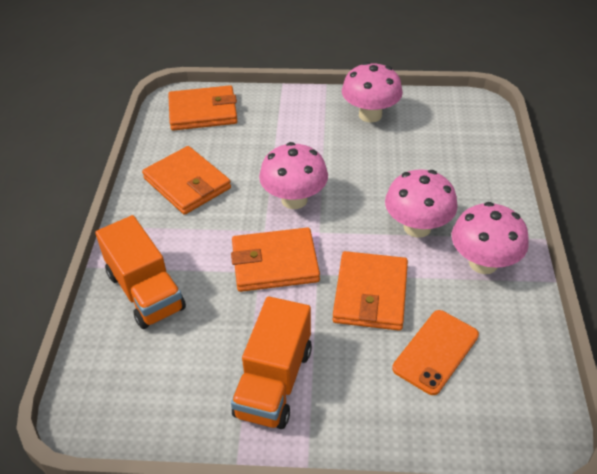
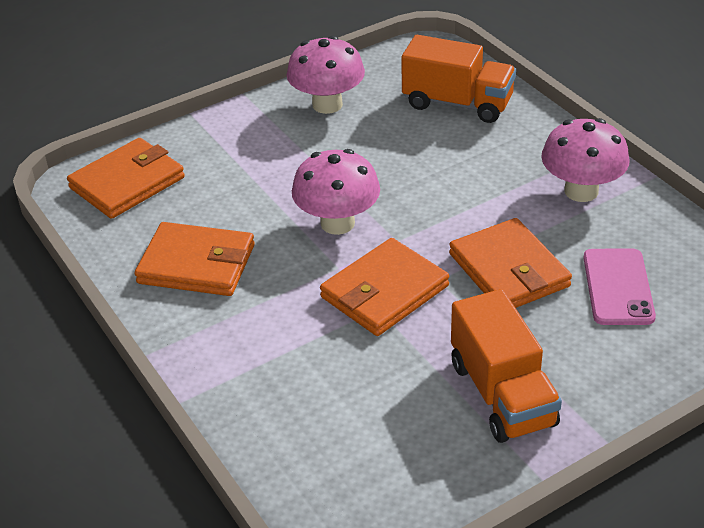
camera: 35 degrees left, 5 degrees down
(145, 291) = (275, 390): orange truck -> orange truck (457, 103)
(417, 227) = (489, 189): pink mushroom -> none
(435, 352) = (618, 287): orange phone -> pink phone

